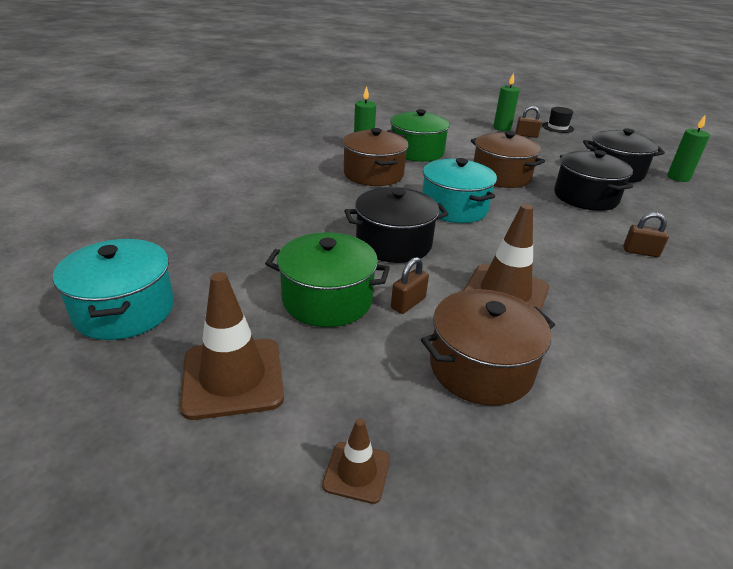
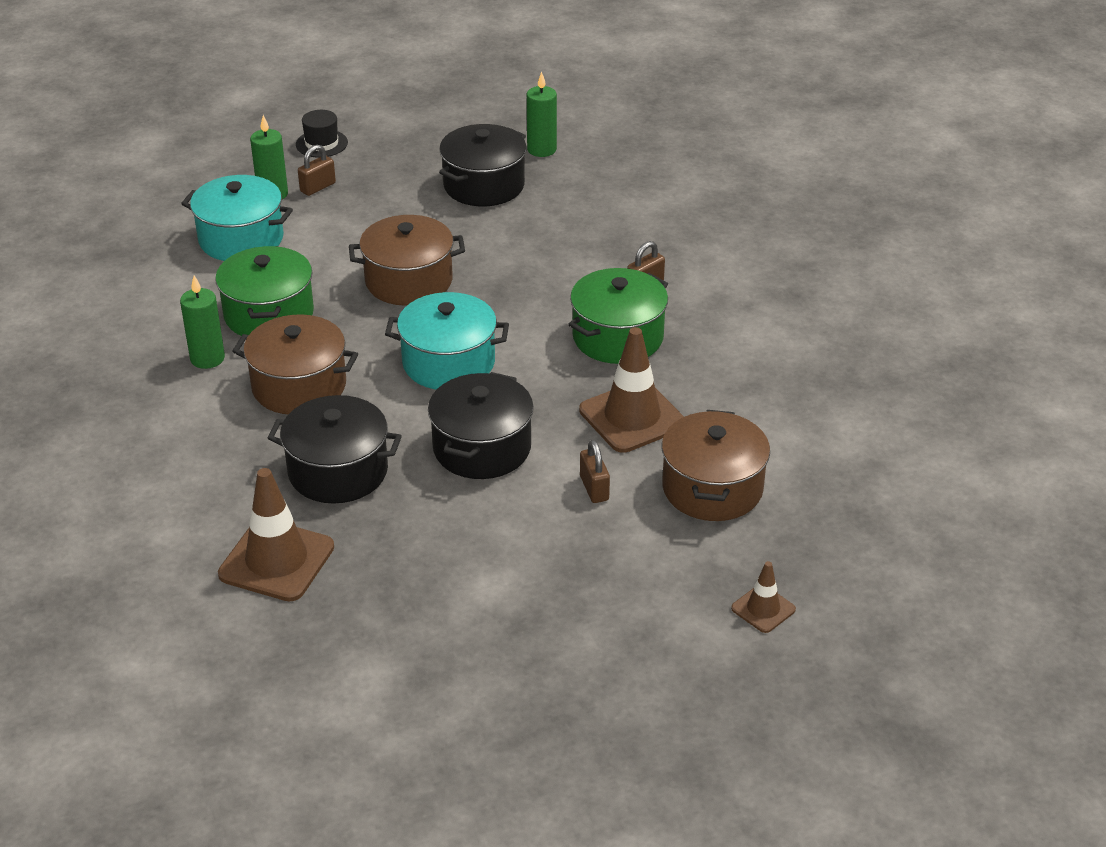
camera: 55 degrees left, 5 degrees up
(124, 310) = (441, 697): turquoise pot -> turquoise pot (241, 239)
(233, 378) = (610, 645): brown traffic cone -> brown traffic cone (276, 561)
(327, 300) = (544, 541): green pot -> green pot (618, 337)
(585, 197) = (517, 248): black pot -> black pot (338, 471)

